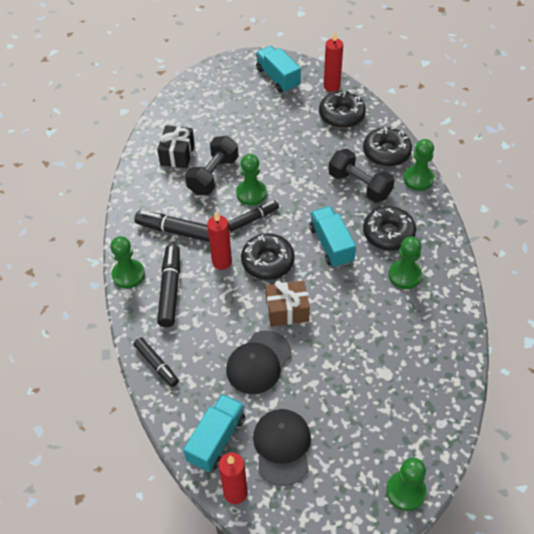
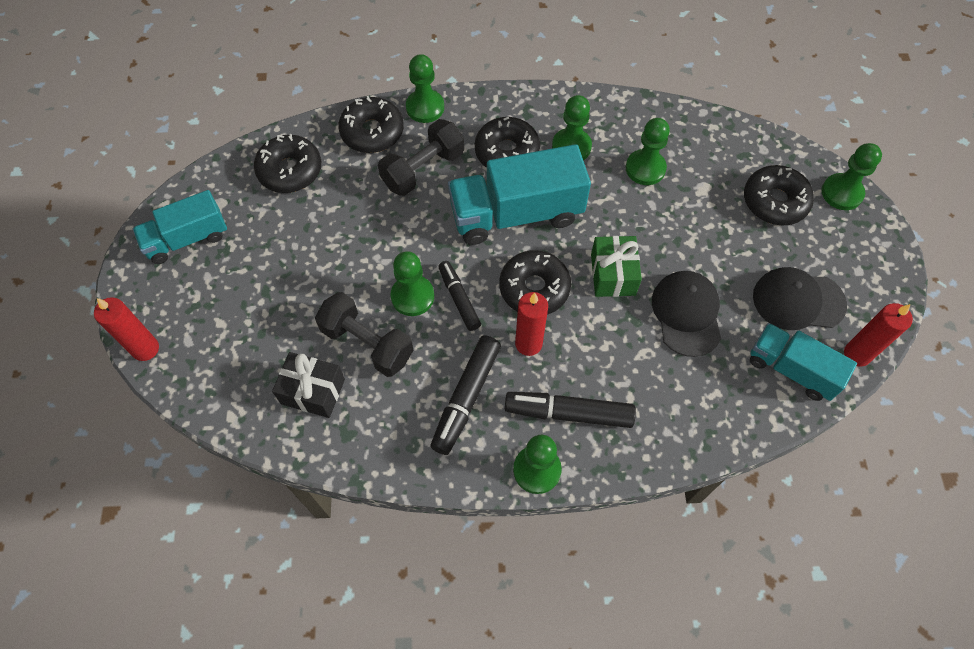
camera: 85 degrees left, 10 degrees up
(156, 364) = (687, 435): black marker -> none
(258, 362) = (686, 314): black cap -> black cap turned 135 degrees counterclockwise
(287, 310) = (613, 274): brown gift -> green gift
(331, 86) = (228, 174): red candle -> red candle (145, 349)
(331, 245) = (516, 214): turquoise truck -> turquoise truck, size x1.59
(383, 431) = (774, 201): none -> black donut
(395, 329) = (645, 168): none -> green pawn

